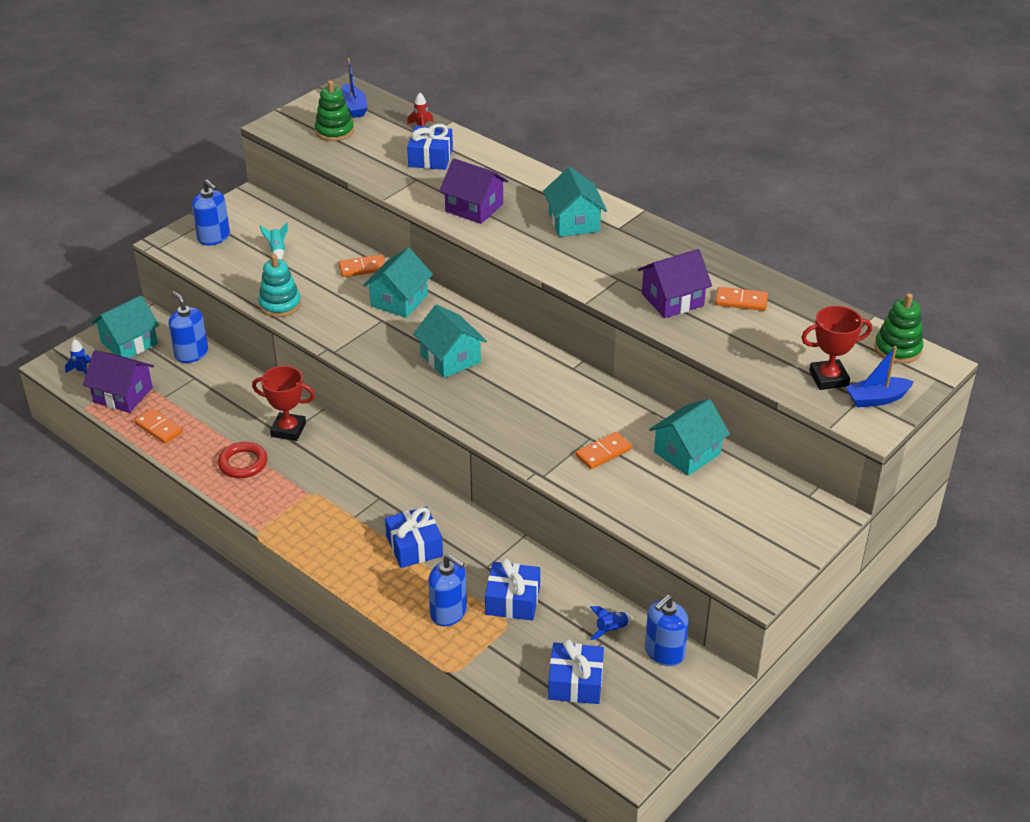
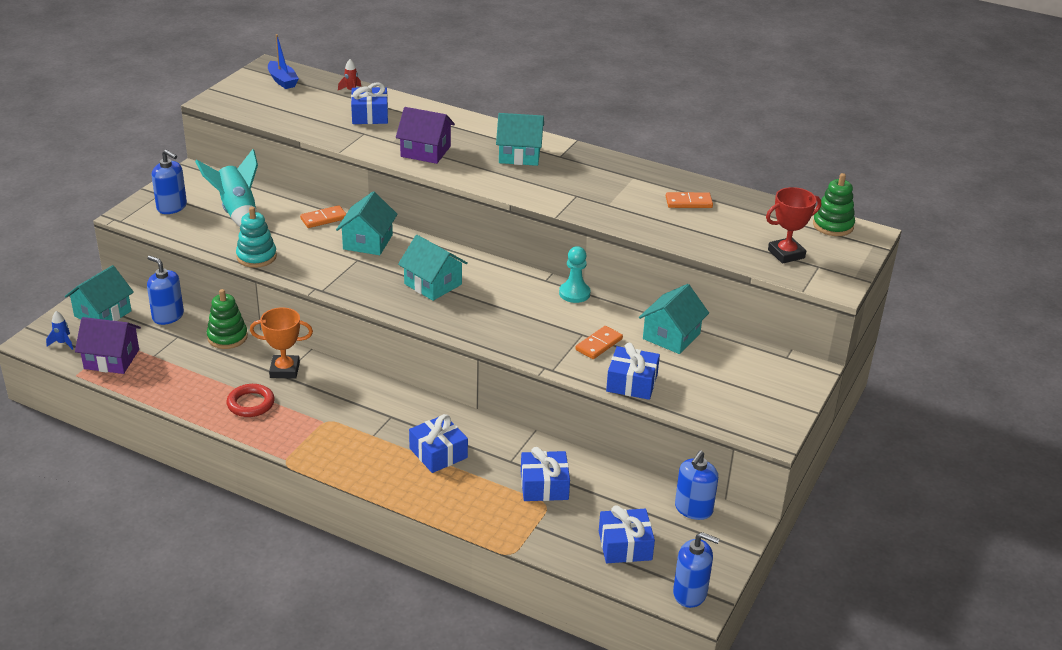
camera: 15 degrees left, 5 degrees down
(159, 428) = (157, 383): orange domino -> none
(277, 250) = (237, 212): turquoise rocket -> turquoise rocket, size x2.28
(288, 430) = (284, 370): red trophy -> orange trophy
(334, 131) = (272, 101): green stacking toy -> green stacking toy (227, 337)
(448, 612) = (489, 504): blue soap dispenser -> blue soap dispenser (690, 593)
(574, 222) = (519, 155): turquoise house -> turquoise house turned 60 degrees counterclockwise
(598, 388) = (574, 293): none -> turquoise pawn
(611, 630) = (640, 497): blue rocket -> none
(623, 503) = (632, 383): none -> blue gift
(672, 300) = (630, 207): purple house -> none
(876, 399) = (832, 265): blue boat -> none

